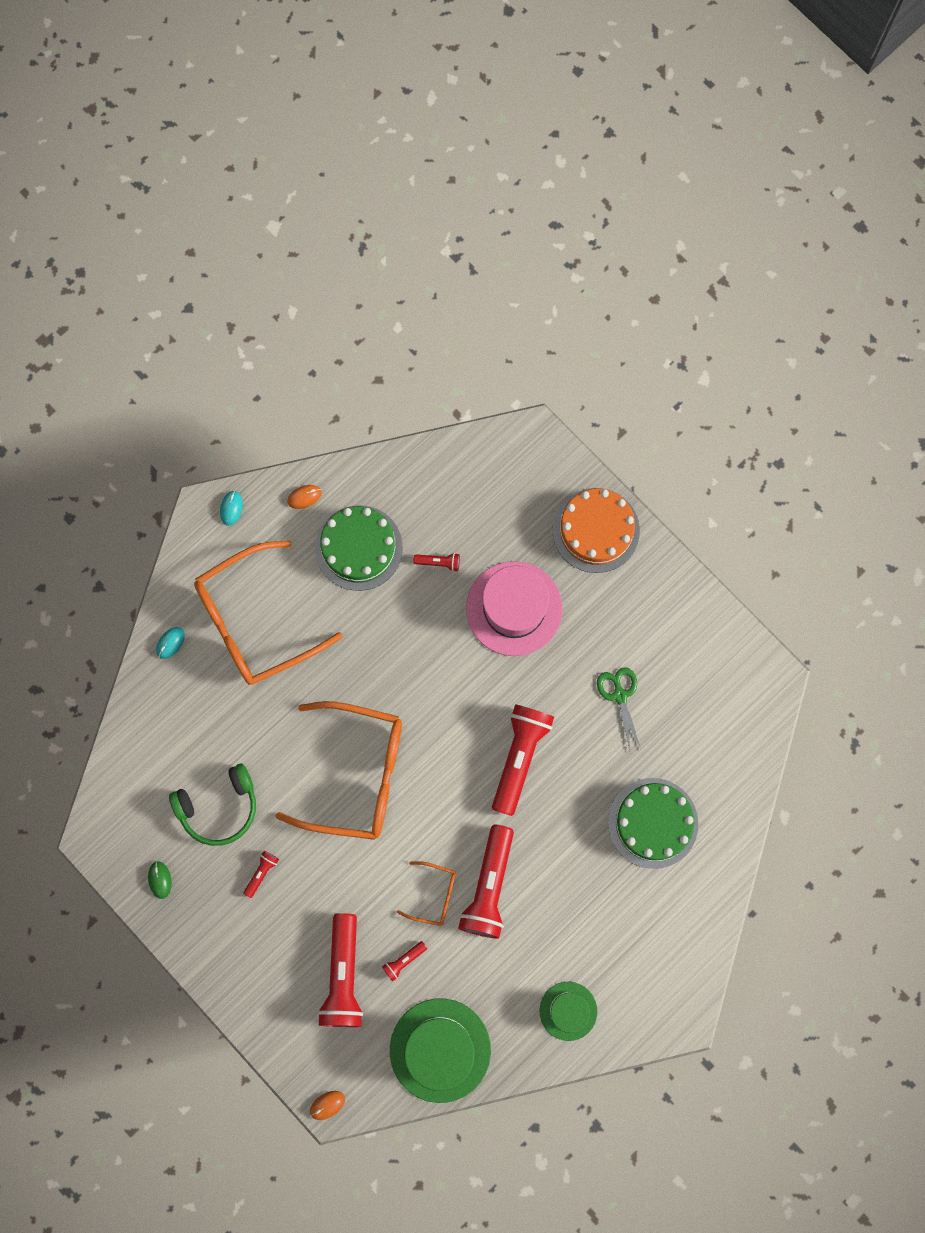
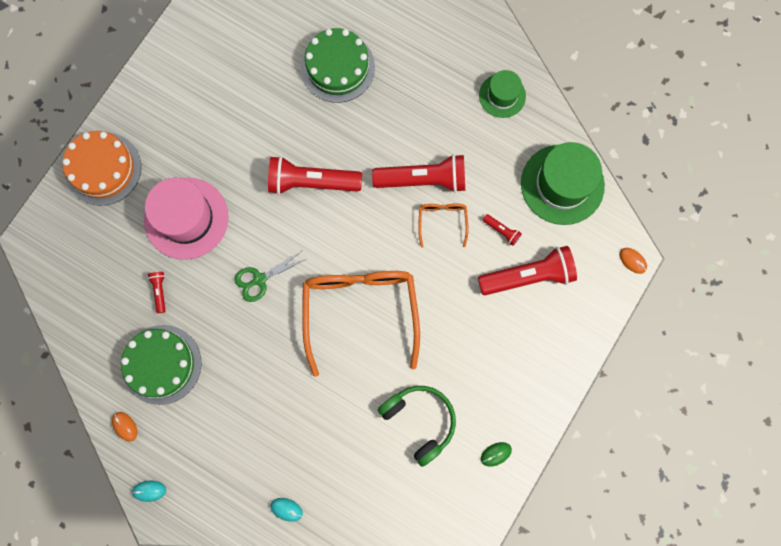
camera: 105 degrees left, 0 degrees up
(255, 621) = (249, 437): orange glasses -> none
(261, 873) = (465, 368): red flashlight -> none
(620, 695) = (240, 116): green scissors -> green scissors (260, 279)

